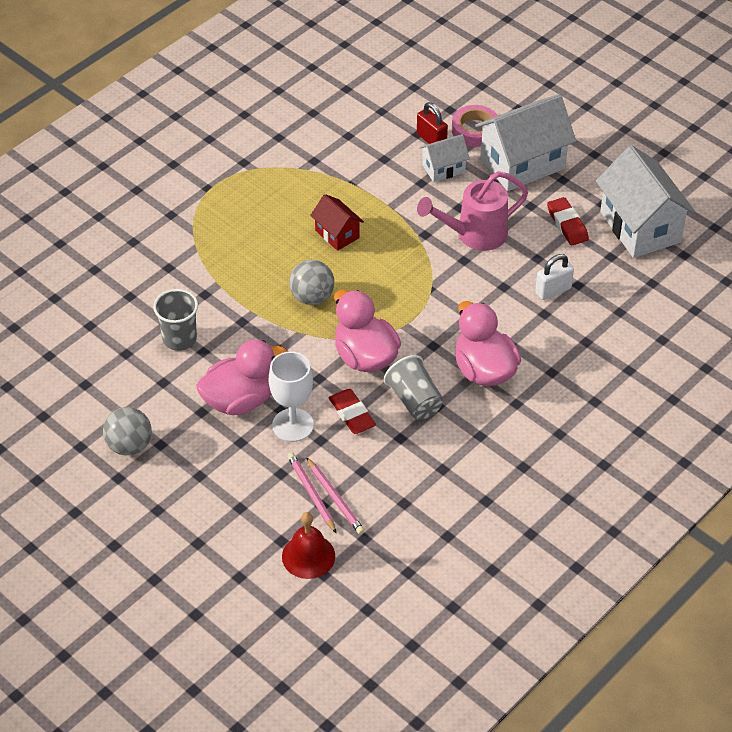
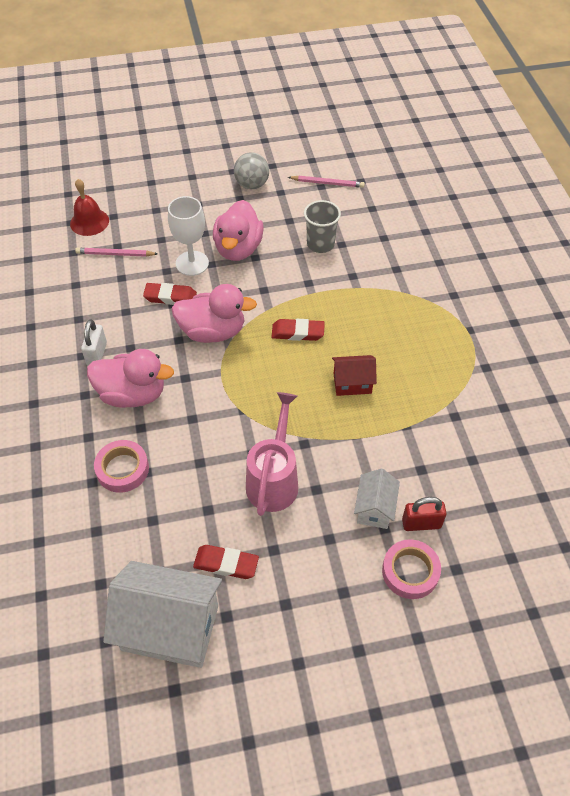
camera: 125 degrees right, 5 degrees up
(311, 493) = (130, 245): pink pencil -> pink pencil (327, 183)
(312, 297) = (297, 332): grey ball -> red eraser
(414, 400) = (147, 337): grey cup -> none
(522, 164) = (333, 582): white house -> none
(553, 290) = (163, 496): white padlock -> white padlock (97, 354)
(556, 330) = (122, 469): none -> pink tape

